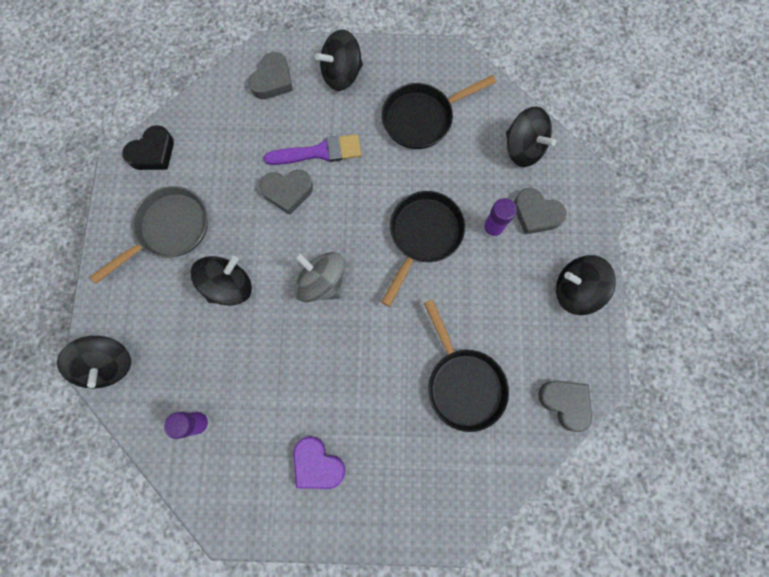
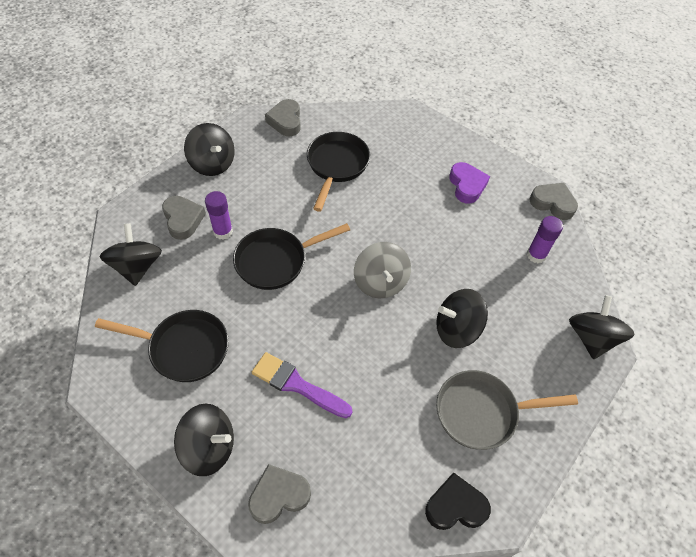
camera: 145 degrees left, 20 degrees down
(288, 192) = (352, 370): grey heart -> grey heart (552, 203)

